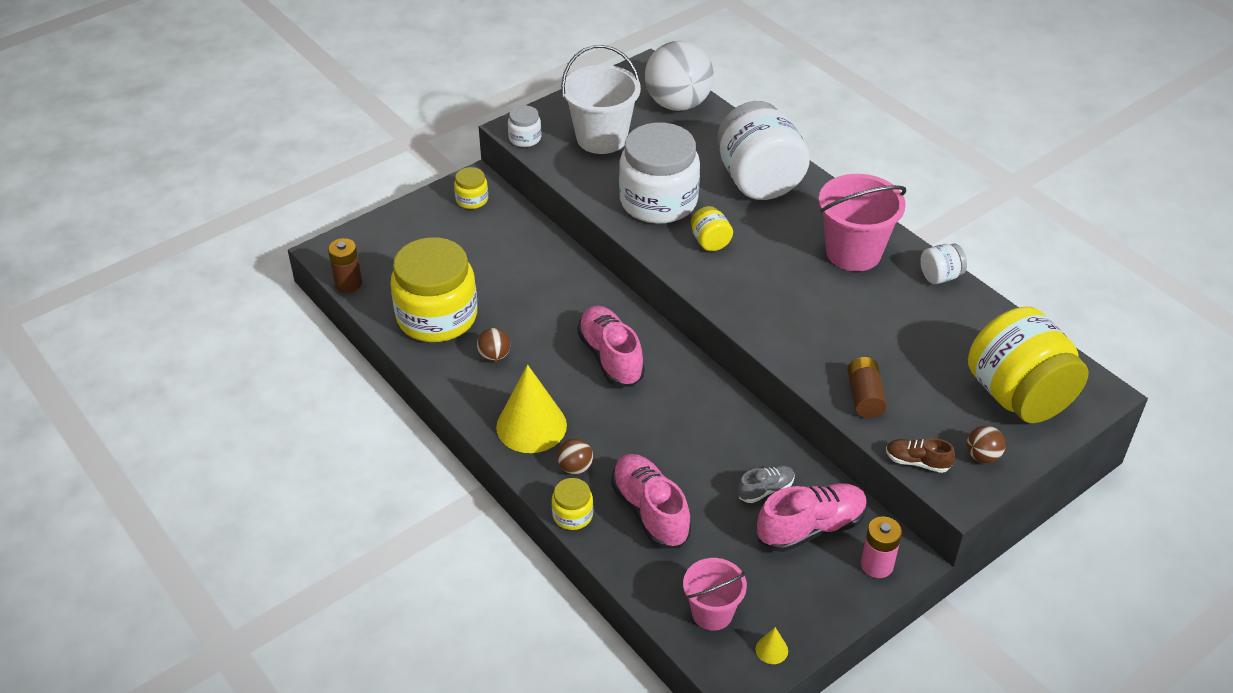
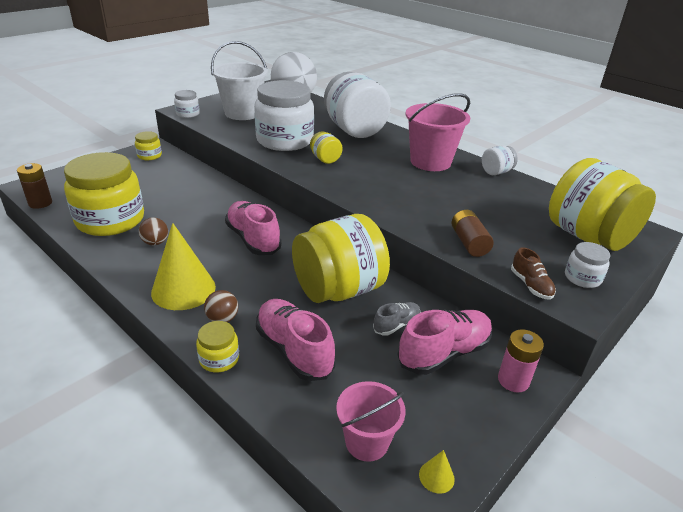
camera: 10 degrees left, 10 degrees down
(707, 439) = (338, 290): none -> yellow jar
(917, 462) = (531, 285): brown shoe -> brown shoe turned 120 degrees counterclockwise
(982, 456) = (582, 278): brown ball -> white jar

